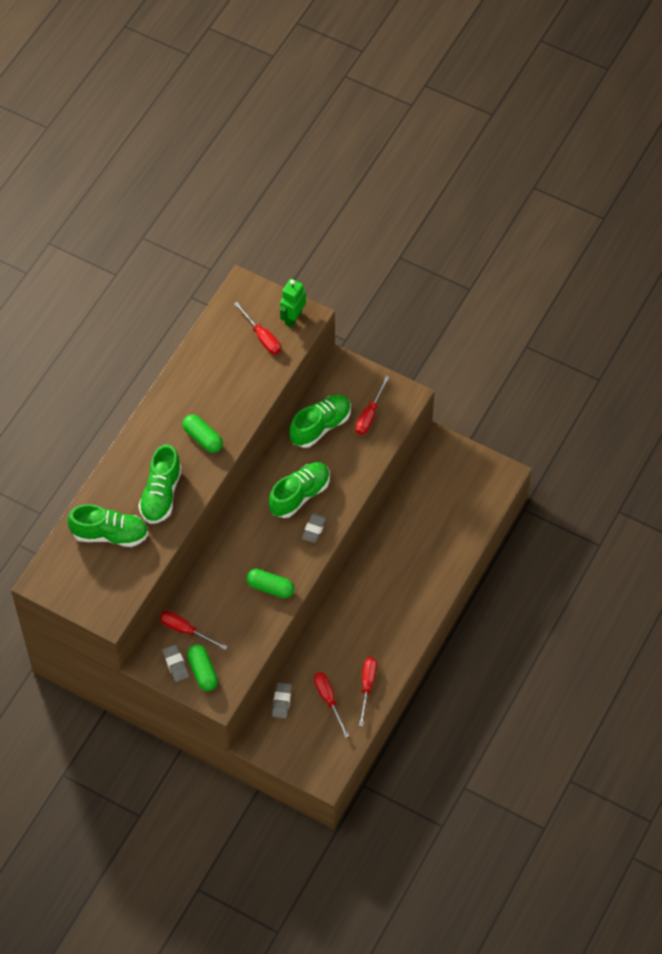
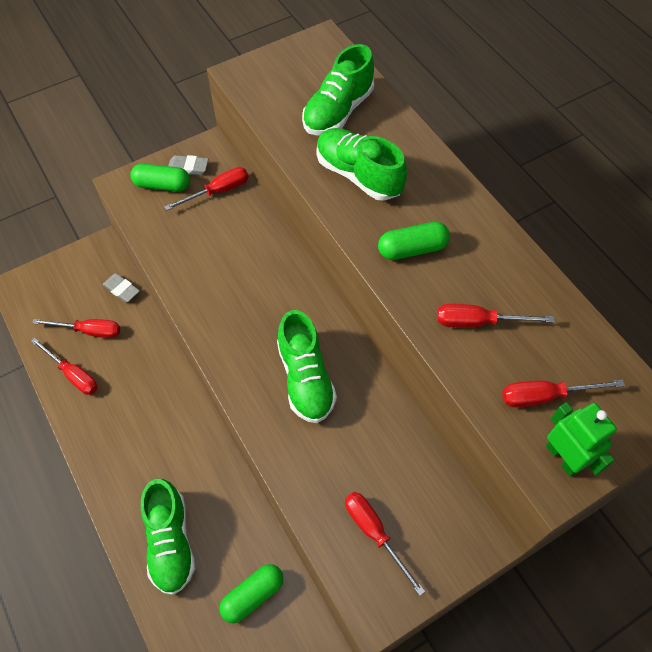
camera: 120 degrees right, 0 degrees up
(234, 384) = (478, 322): none -> red screwdriver
(270, 587) = (208, 287): green capsule -> green capsule (253, 595)
(314, 529) = (248, 370): grey eraser -> none
(320, 426) = (392, 457): green shoe -> green shoe (170, 541)

